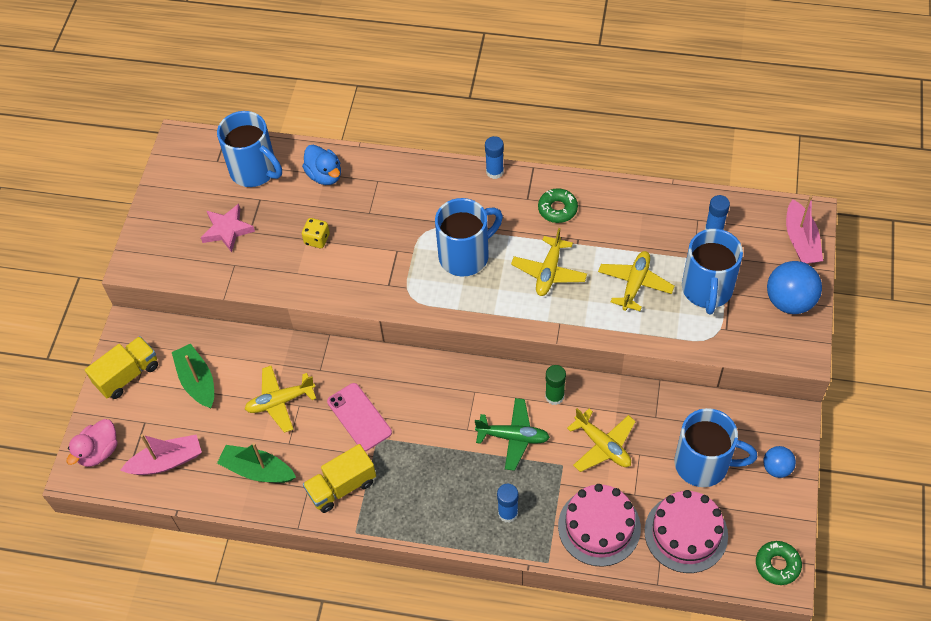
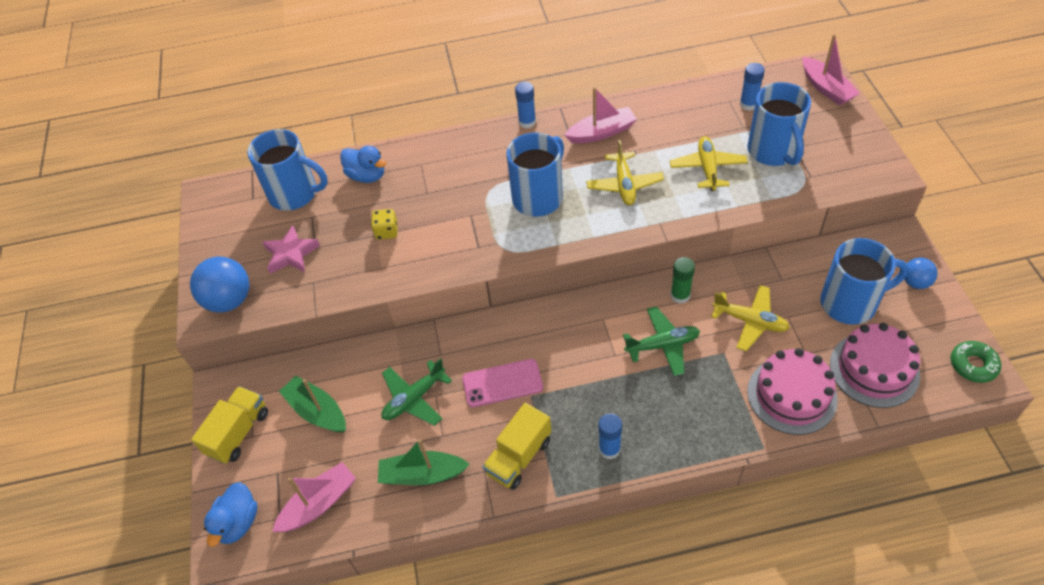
camera: 20 degrees left, 5 degrees down
(99, 451) = (238, 523): pink duck -> blue duck
(280, 401) = (414, 398): yellow plane -> green plane
(359, 417) = (502, 383): pink phone -> pink phone turned 45 degrees counterclockwise
(508, 513) = (698, 417): blue glue stick -> blue glue stick (609, 449)
(557, 209) = (601, 133): green donut -> pink boat
(789, 301) = (849, 136): blue ball -> blue ball (229, 300)

